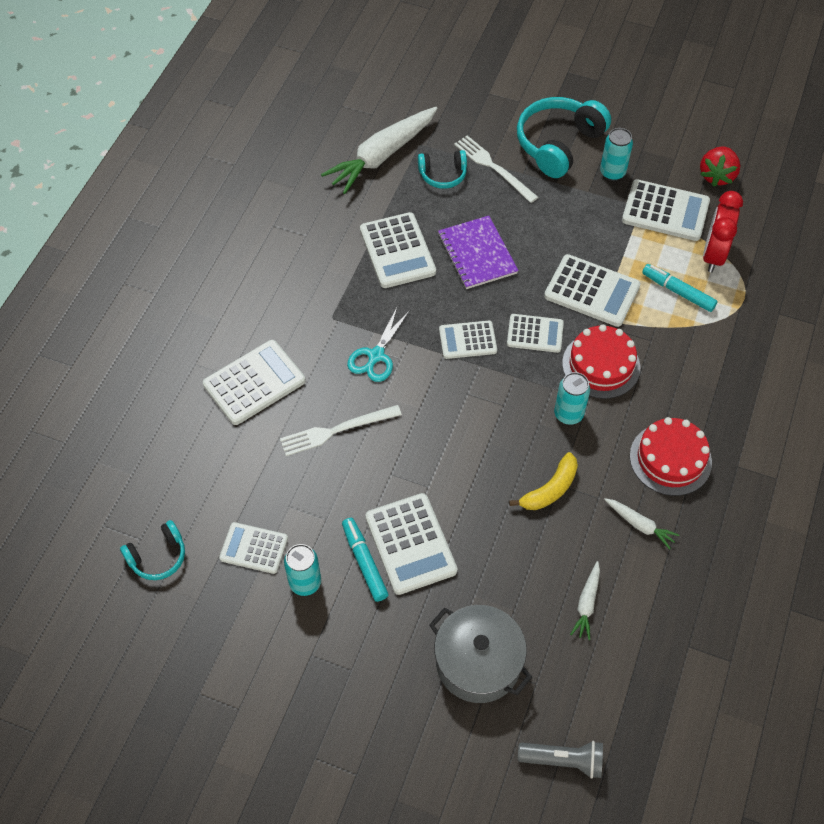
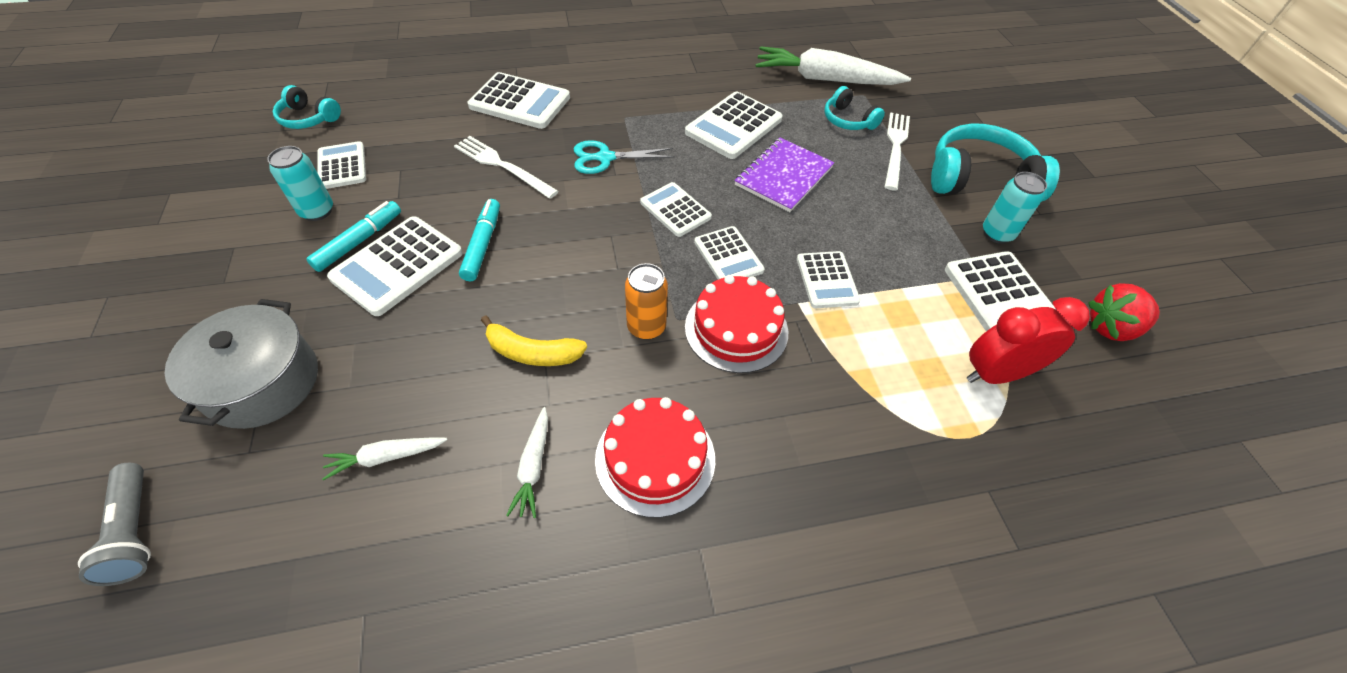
camera: 55 degrees right, 5 degrees down
(568, 414) = (646, 327): turquoise can -> orange can
(591, 291) = (826, 280): white calculator -> white calculator, size x0.64
(678, 292) = (906, 360): turquoise marker -> turquoise marker (482, 245)

